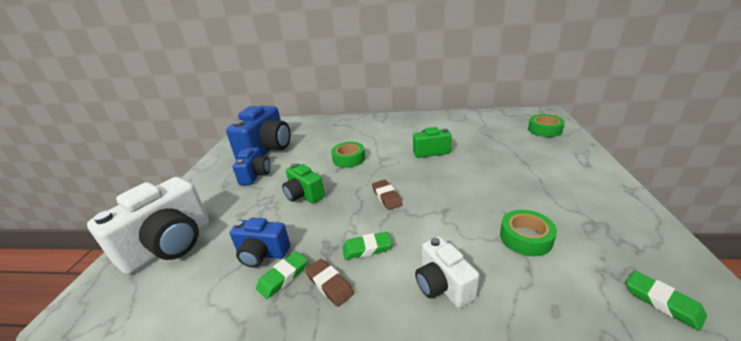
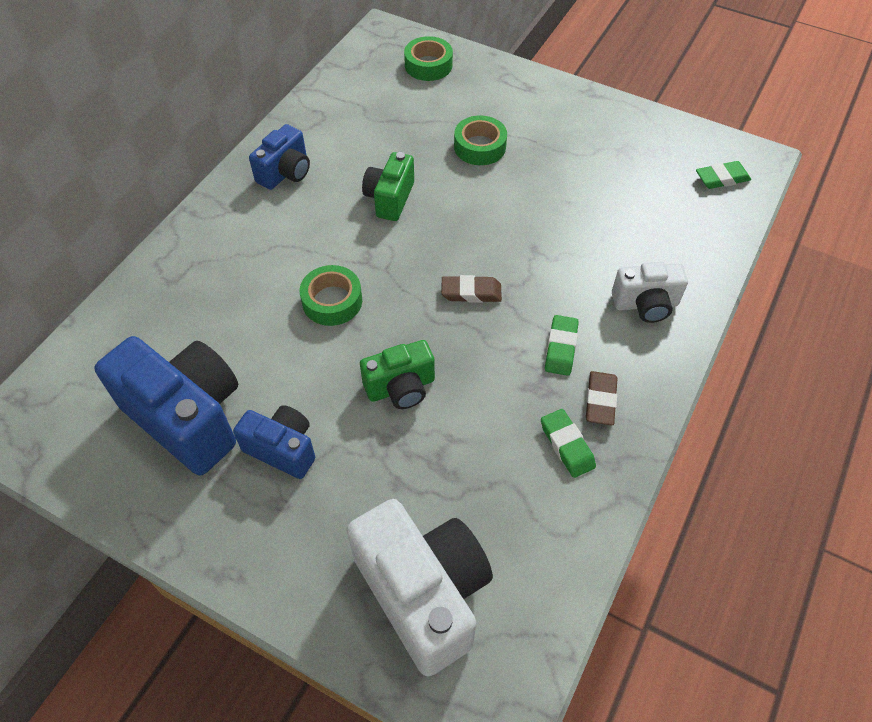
camera: 70 degrees left, 25 degrees up
(262, 254) = (512, 463): blue camera -> blue camera (285, 173)
(329, 284) = (600, 400): brown eraser -> brown eraser turned 60 degrees counterclockwise
(525, 238) = (615, 209): green tape -> green tape (480, 147)

